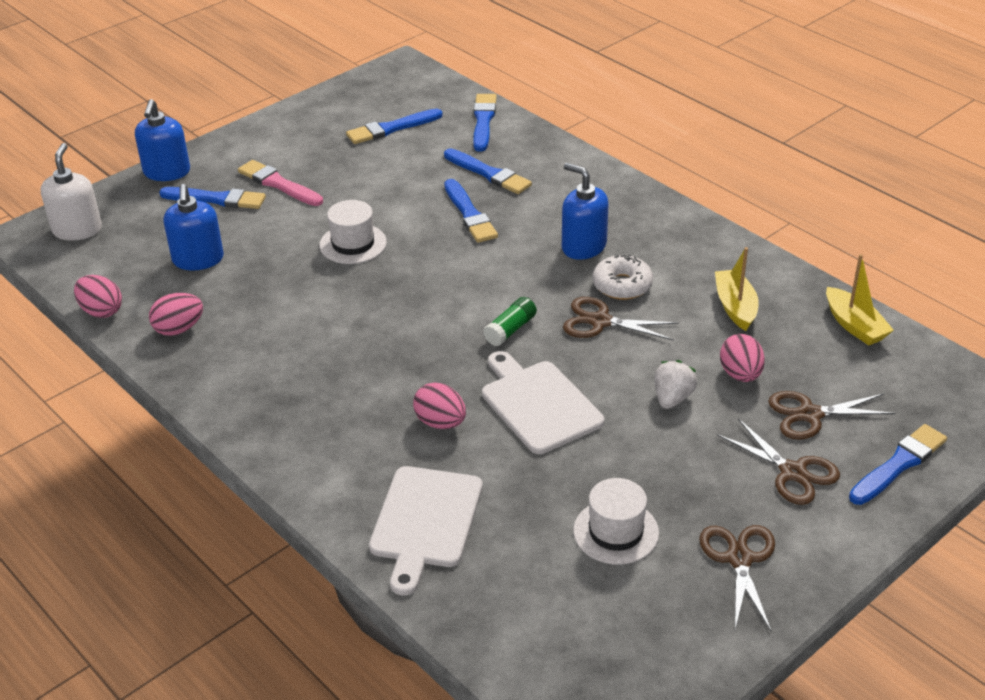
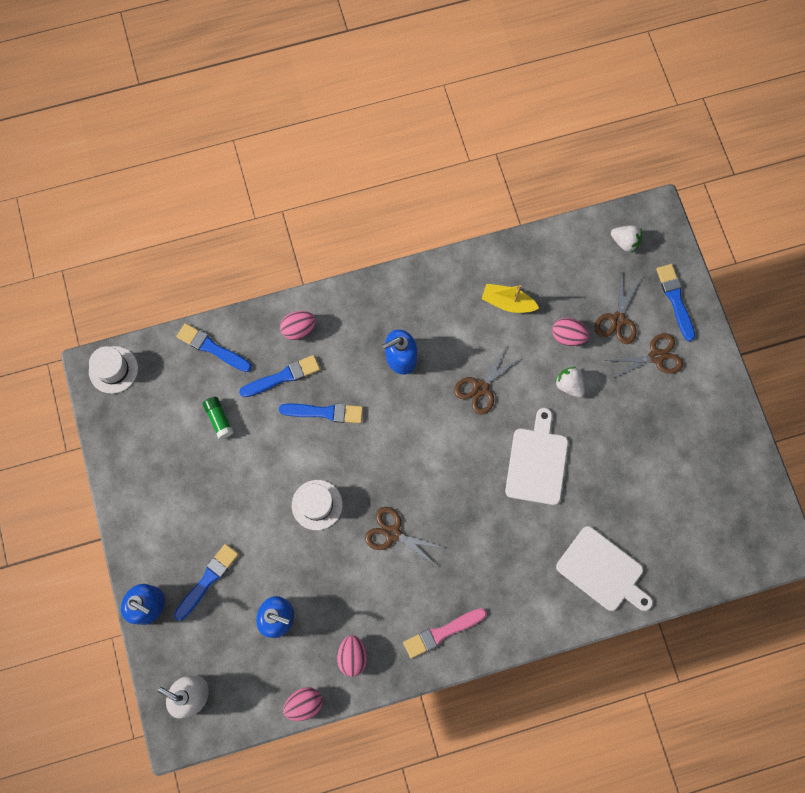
camera: 65 degrees left, 35 degrees up
(278, 184) = (212, 528): pink brush -> pink brush (442, 632)
(391, 128) = (183, 417): blue brush -> none
(440, 422) = (526, 526): pink egg -> pink egg (299, 329)
(510, 330) = (461, 445): green glue stick -> green glue stick (219, 419)
(538, 404) = (537, 462): white cutting board -> white cutting board turned 105 degrees clockwise
(616, 532) = (656, 472): white hat -> white hat (113, 369)
(622, 285) = (452, 356): white donut -> none
(739, 559) = (703, 421): brown scissors -> brown scissors (393, 533)
(854, 325) = (558, 248): yellow boat -> none
(930, 384) = (625, 242): none -> white strawberry

